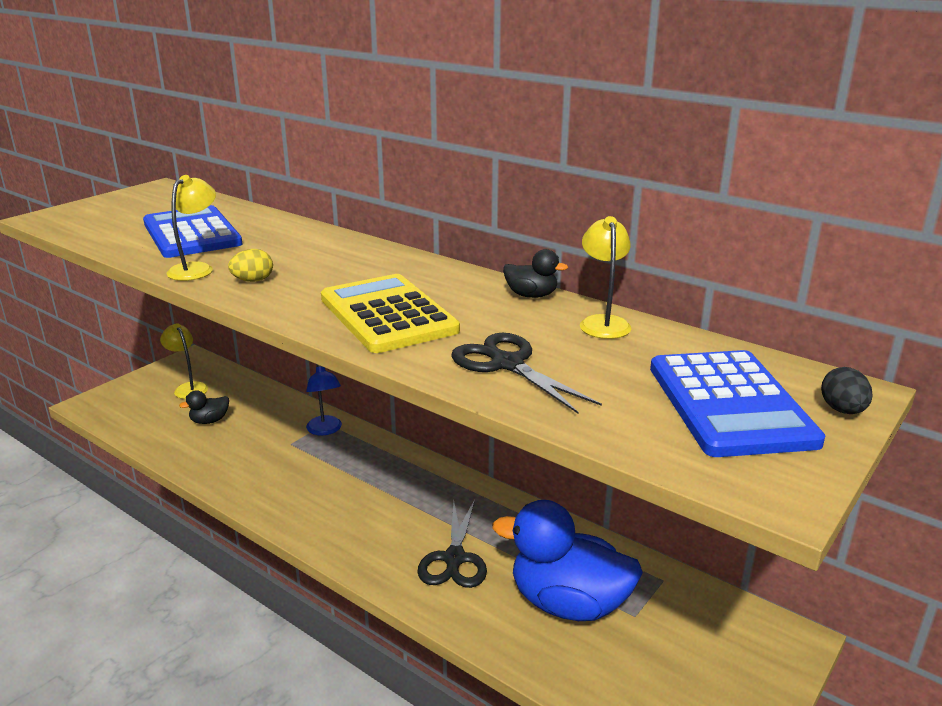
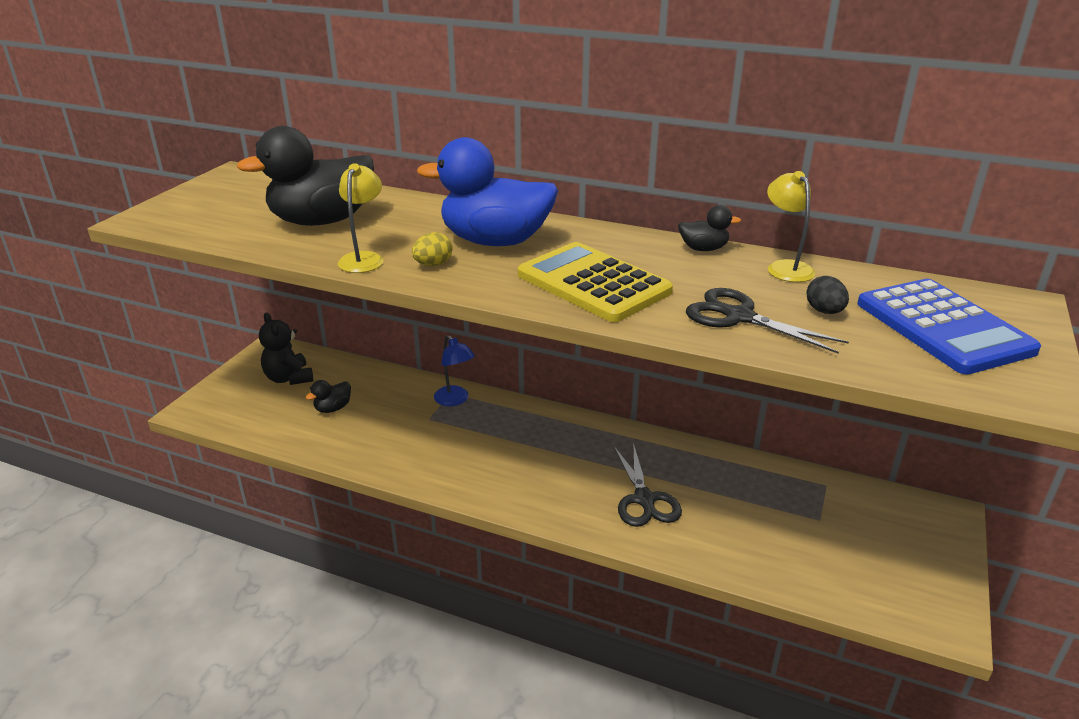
camera: 15 degrees left, 5 degrees up
(188, 388) = (289, 378): yellow lamp -> black teddy bear
(192, 234) = (322, 221): blue calculator -> black duck
(568, 603) = (761, 520): blue duck -> blue duck (495, 241)
(842, 410) = (1028, 320): black egg -> black egg (824, 311)

